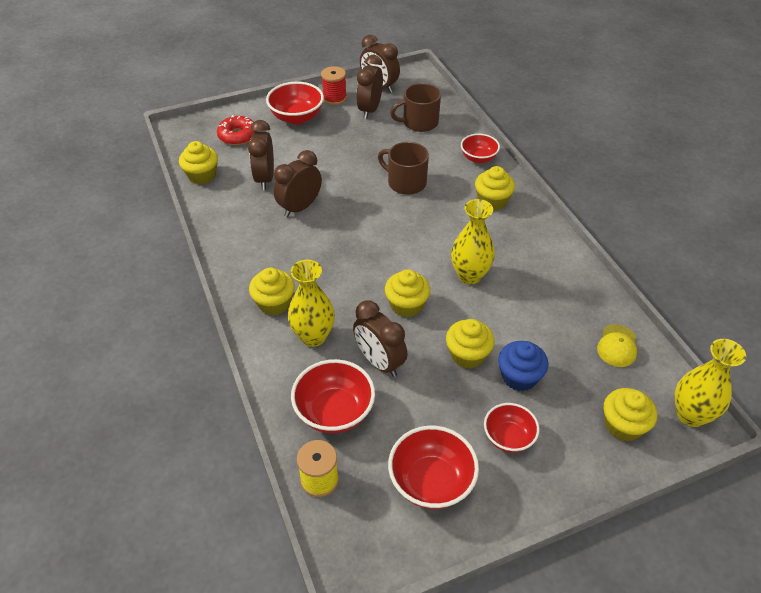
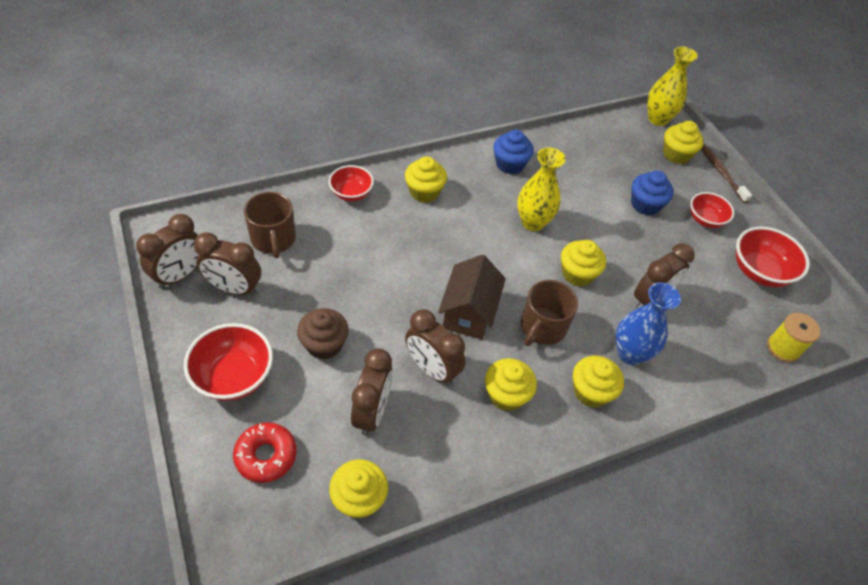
camera: 95 degrees left, 5 degrees up
(265, 178) = (372, 412): brown clock -> brown clock turned 75 degrees counterclockwise
(313, 336) = (630, 353): yellow vase -> blue vase
(322, 153) = (324, 344): none -> brown cupcake
(334, 98) = (195, 329): red spool -> none
(334, 412) = (713, 336): red bowl -> none
(355, 228) = (469, 312): none -> brown house
(406, 182) = (390, 261): brown mug -> brown mug (542, 327)
(467, 355) = (629, 235): yellow cupcake -> yellow cupcake (506, 395)
(549, 261) = (510, 164): none -> blue cupcake
(606, 475) = (720, 171): none -> brown toothbrush
(617, 346) = (601, 142): yellow cap -> none

